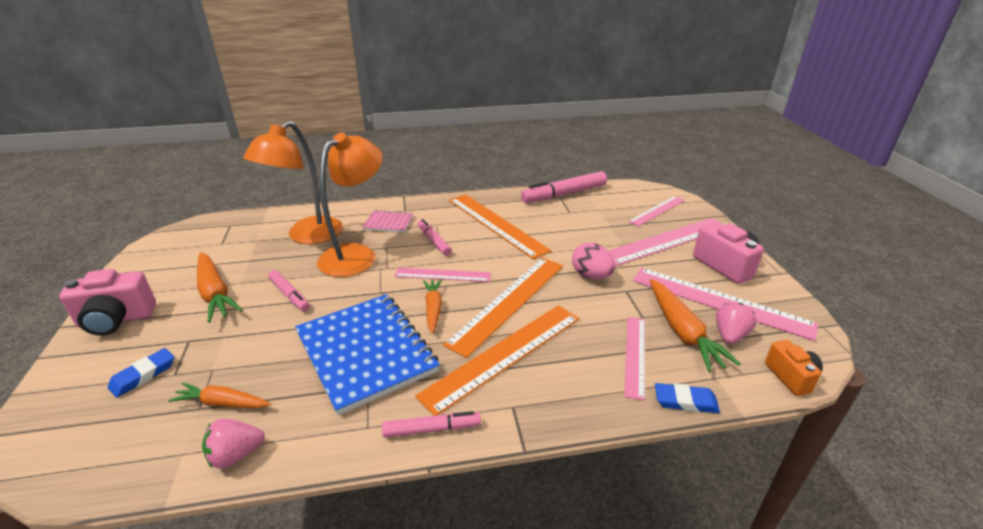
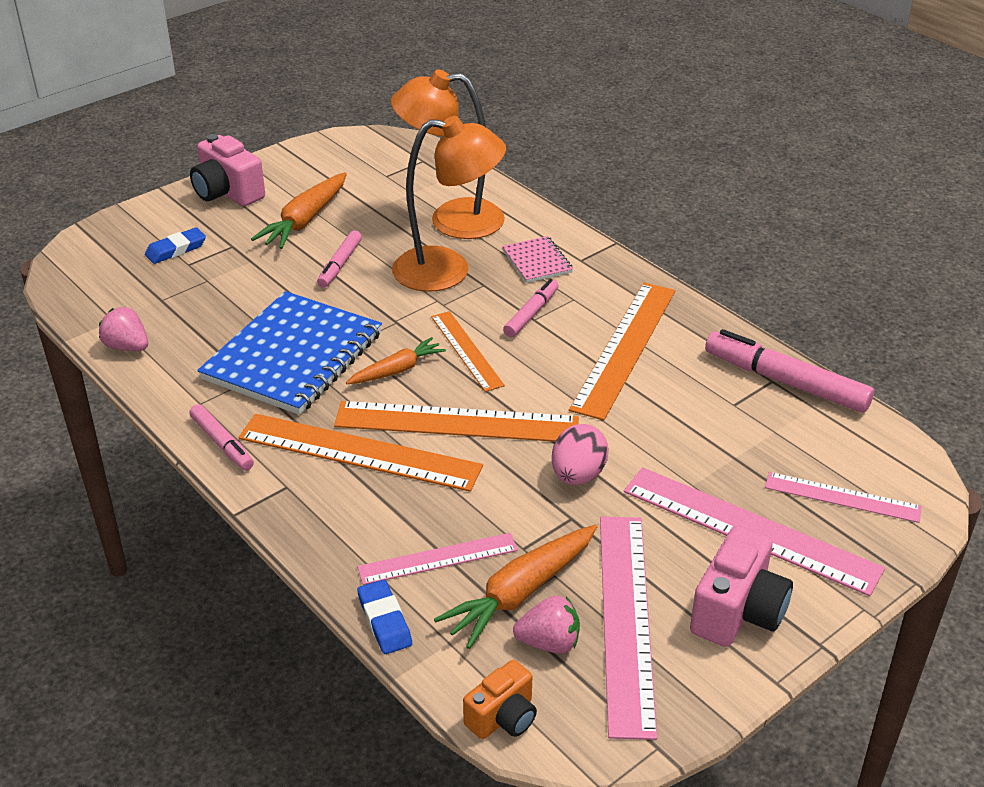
camera: 60 degrees right, 5 degrees up
(143, 375) = (176, 249): blue eraser -> blue eraser turned 45 degrees counterclockwise
(222, 403) = (174, 308): orange carrot -> none
(442, 275) = (466, 350): pink ruler -> orange ruler

